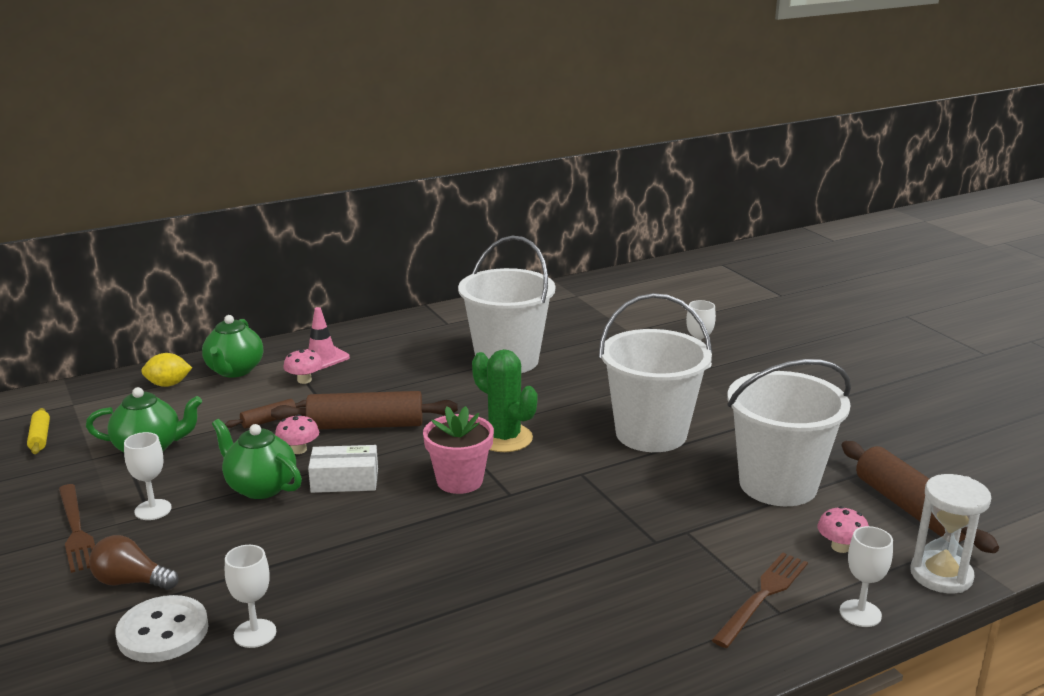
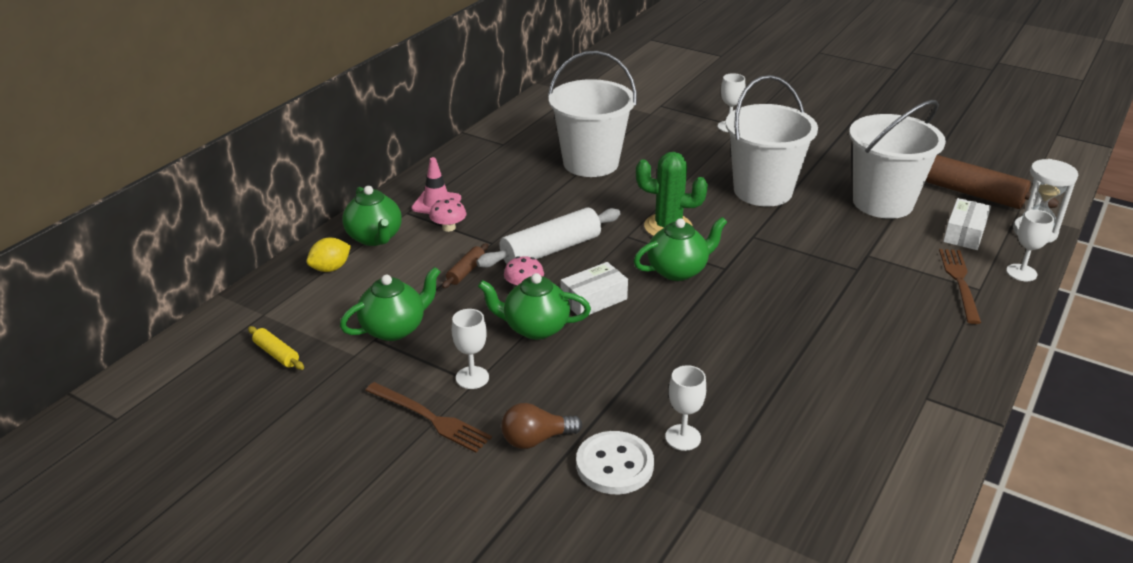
camera: 30 degrees left, 10 degrees up
(366, 425) = (551, 250): brown rolling pin -> white rolling pin
(459, 481) = (678, 270): pink flower pot -> green teapot
(840, 547) = (964, 233): pink mushroom -> white box

